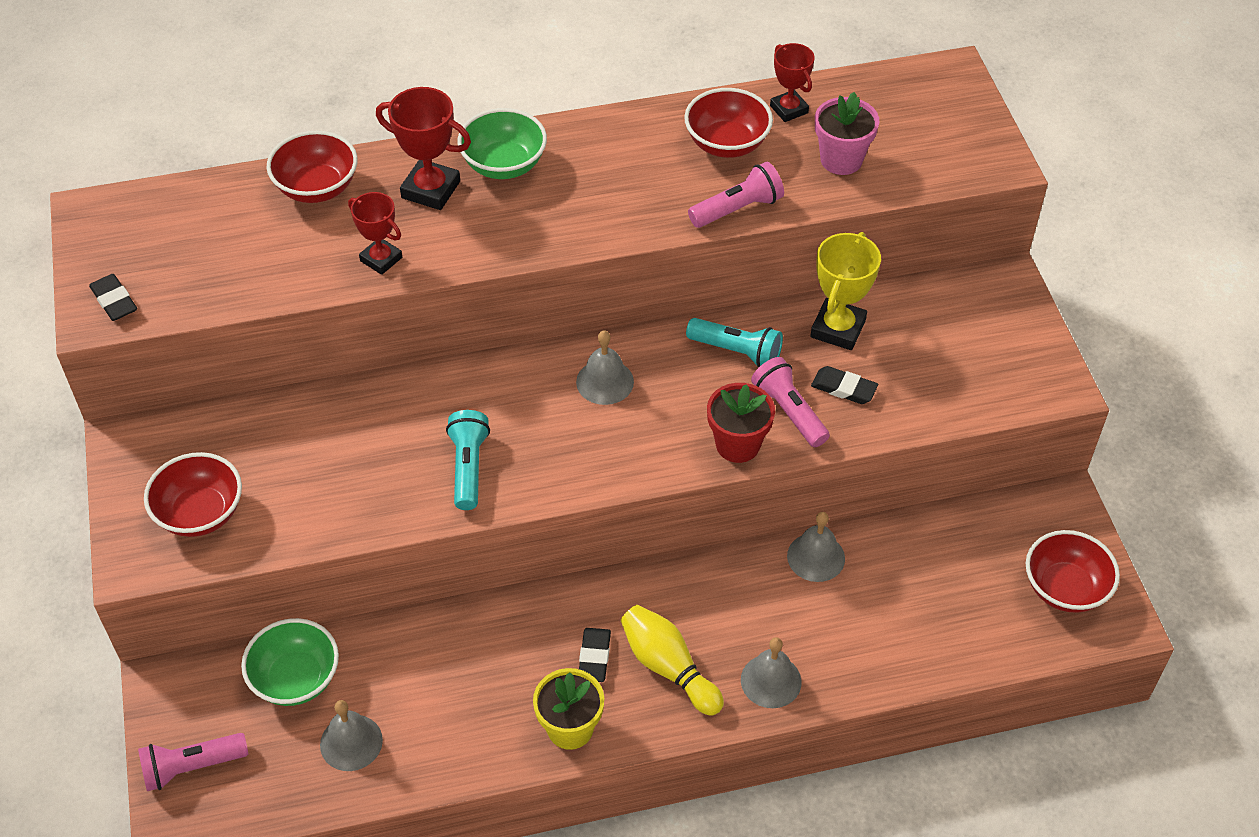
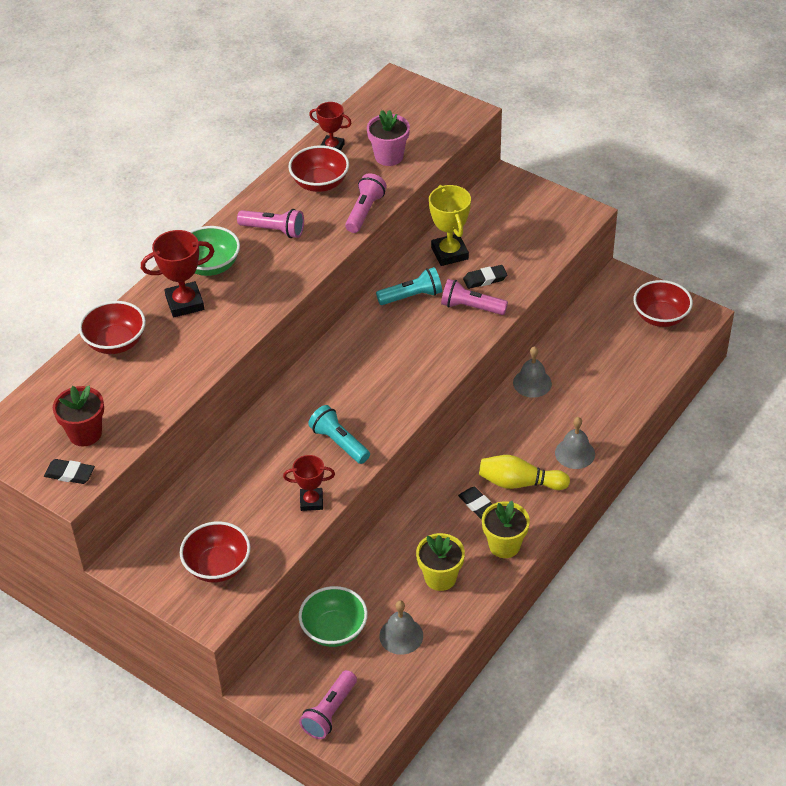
camera: 40 degrees left, 5 degrees down
(381, 259) = (202, 354): red trophy -> red trophy (311, 501)
(462, 709) = (440, 577): none -> yellow flower pot
(605, 381) = (361, 355): grey bell -> none
(614, 167) = (274, 230): none -> pink flashlight
(737, 444) = (464, 339): red flower pot -> red flower pot (85, 433)

